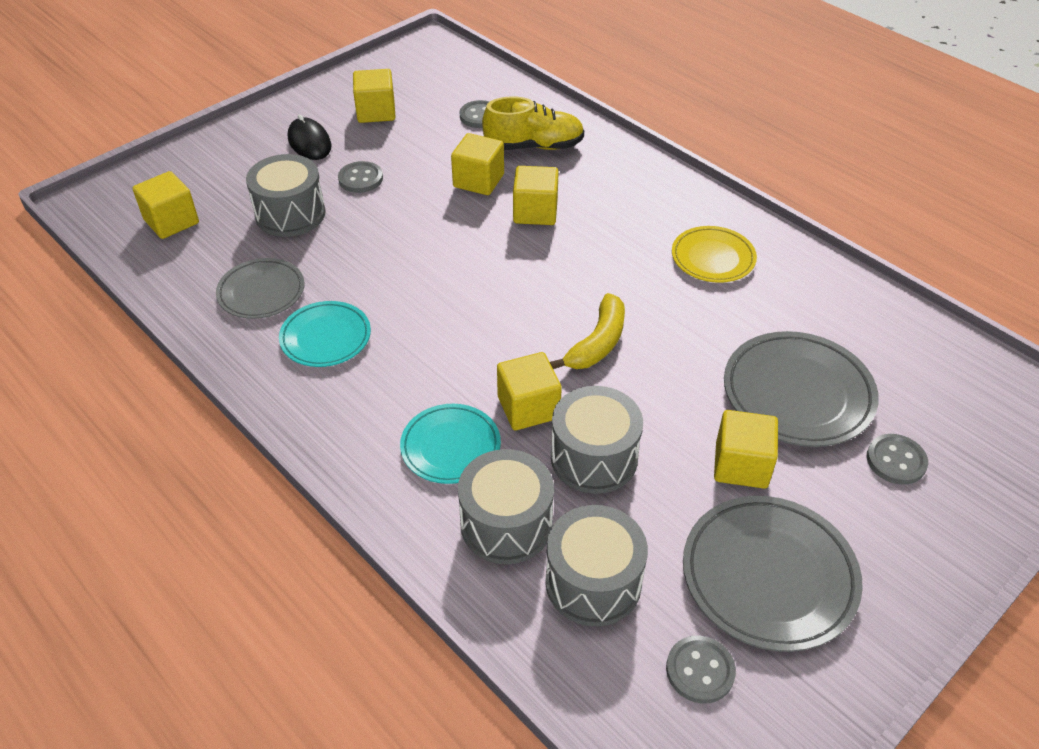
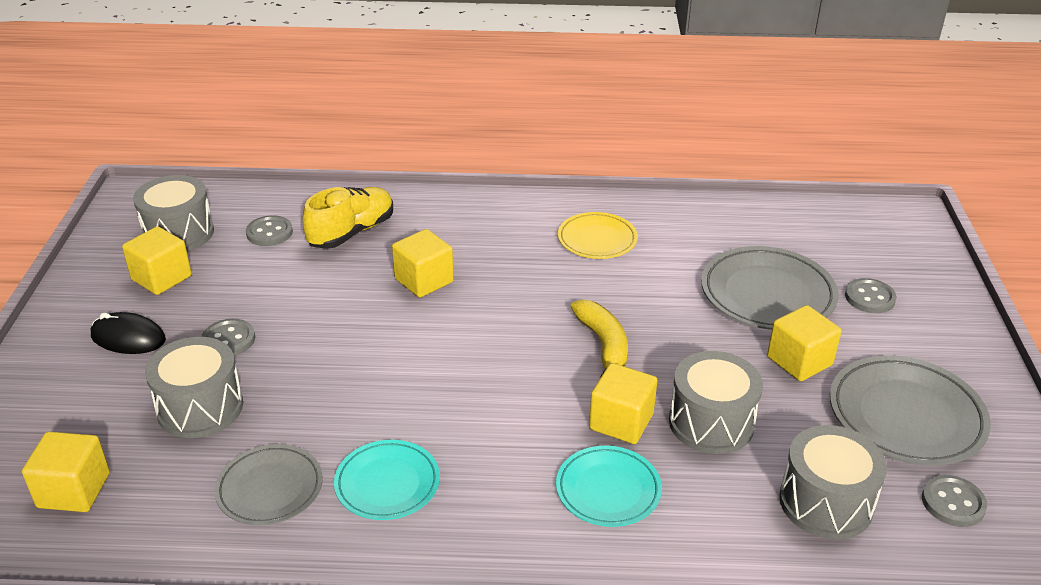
camera: 45 degrees left, 10 degrees down
(478, 181) = (342, 283): yellow cube -> none
(506, 524) = (722, 511): grey drum -> grey drum (178, 233)

